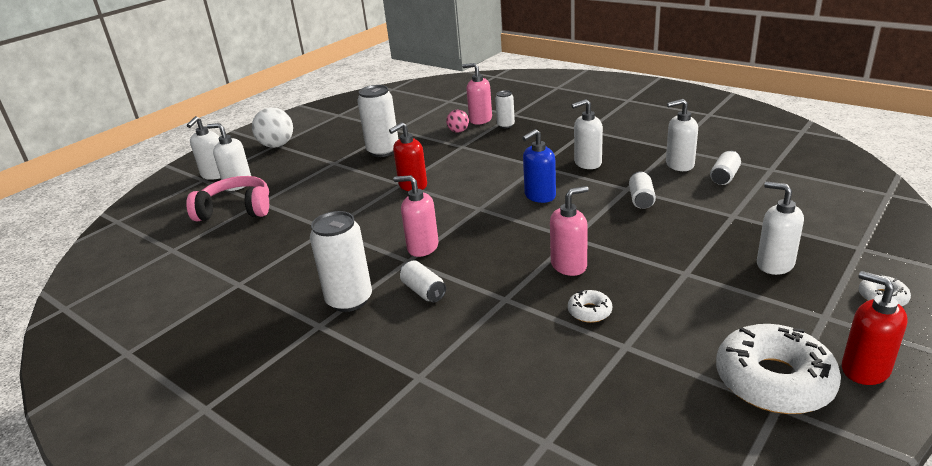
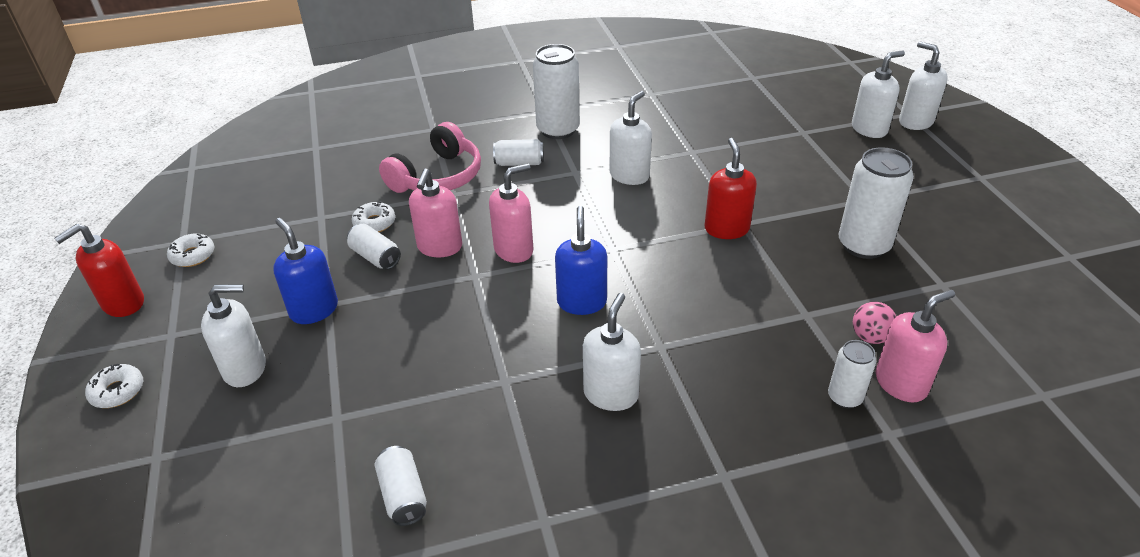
camera: 125 degrees right, 10 degrees up
(236, 210) = (800, 117): pink headphones -> pink headphones (437, 177)
(277, 145) = (975, 177): white ball -> none
(422, 247) = (585, 186): pink soap dispenser -> pink soap dispenser (514, 250)
(641, 199) = (467, 372): white can -> white can (375, 257)
(679, 165) = (490, 480): white soap dispenser -> white soap dispenser (629, 175)
(698, 274) = (314, 310): none -> blue soap dispenser
(773, 381) = (193, 255): white donut -> white donut, size x0.45
(864, 369) = (123, 303): red soap dispenser -> red soap dispenser turned 135 degrees clockwise

